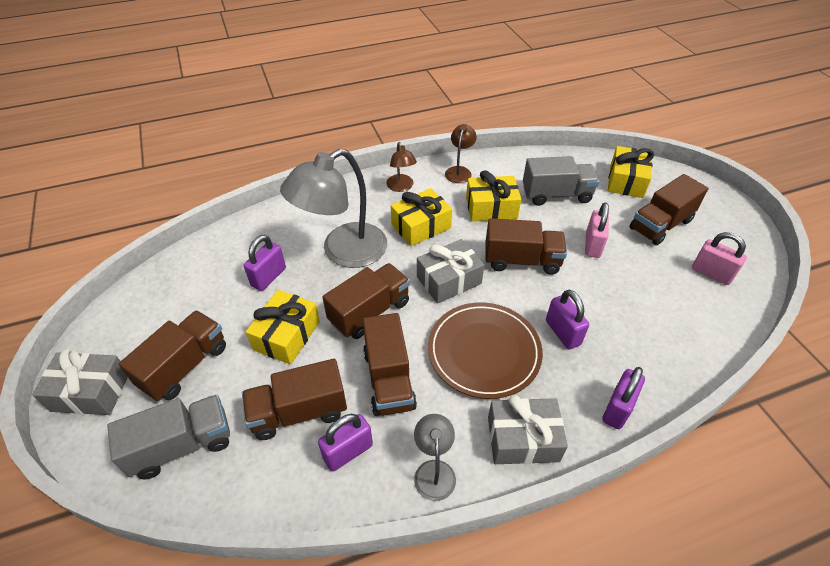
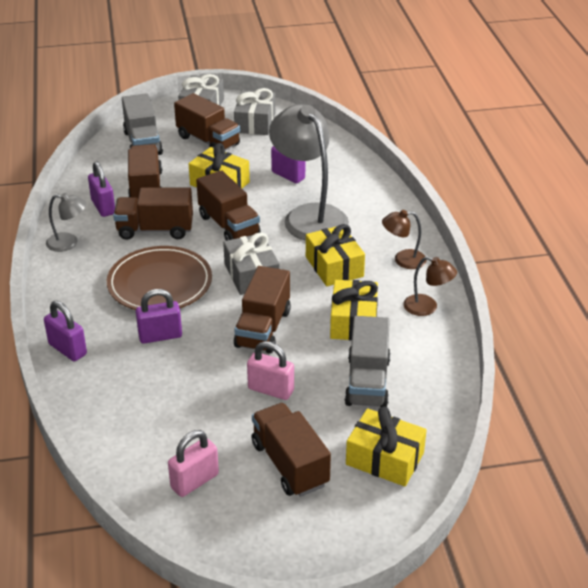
camera: 100 degrees right, 10 degrees down
(523, 439) = (69, 289): grey gift -> grey gift (255, 123)

